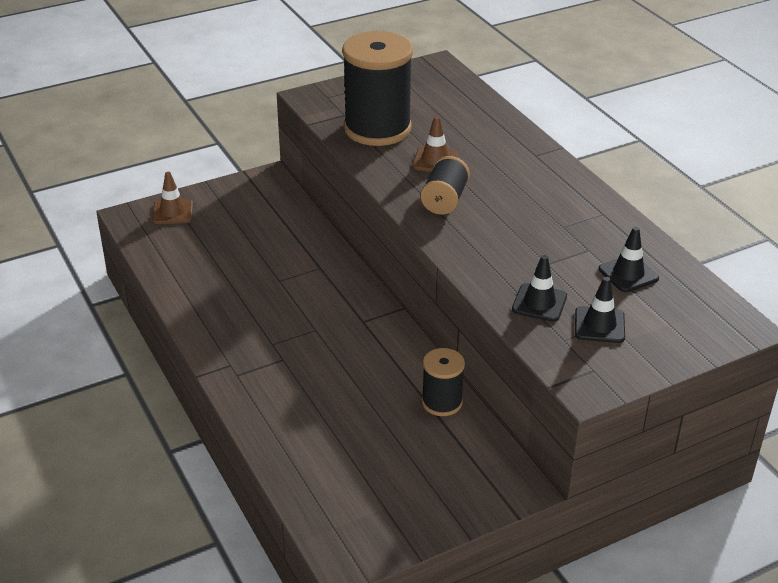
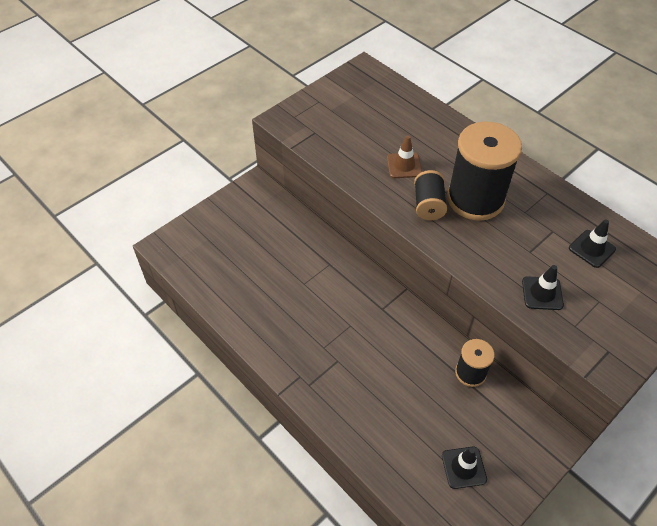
camera: 15 degrees left, 15 degrees up
(172, 212) = (194, 234): brown traffic cone -> none
(377, 129) = (347, 142): black spool -> black spool (475, 199)
(599, 325) = (594, 305): black traffic cone -> black traffic cone (464, 467)

